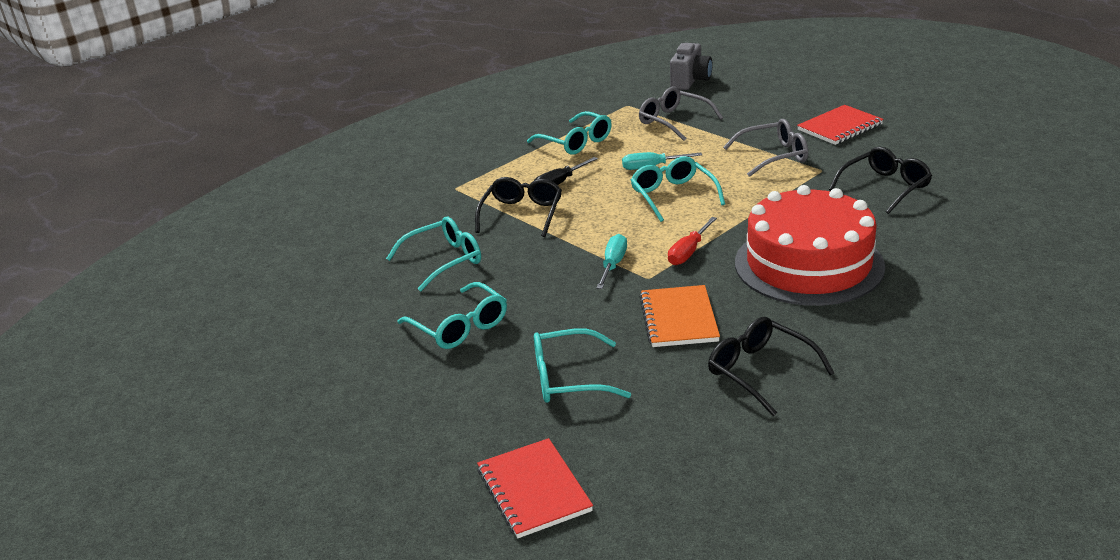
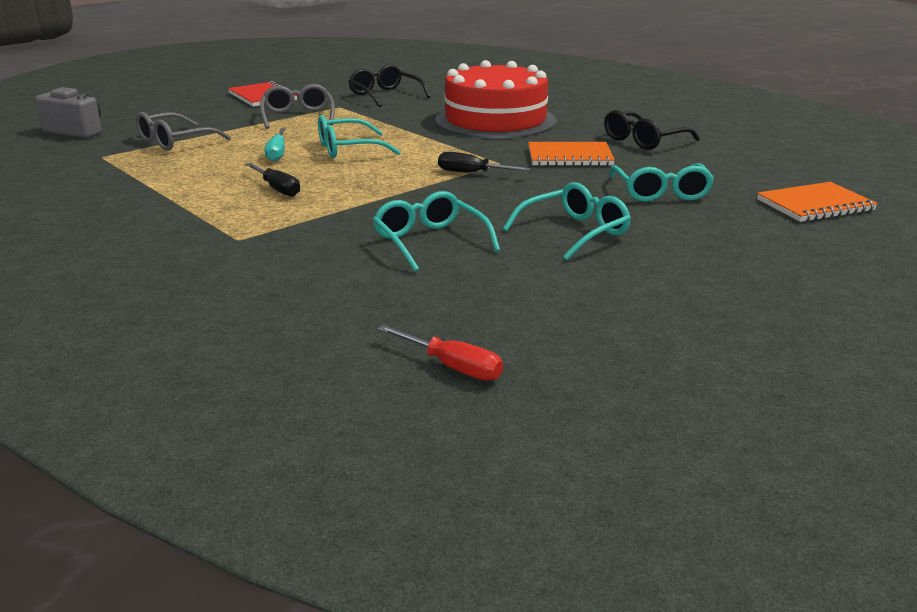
camera: 90 degrees left, 5 degrees down
(522, 214) = (340, 206): black glasses -> none
(534, 490) = (815, 205): red notebook -> orange notebook
(576, 142) = (175, 180): turquoise glasses -> none
(613, 264) = (471, 173): turquoise screwdriver -> black screwdriver
(688, 252) = (460, 149): red screwdriver -> red screwdriver (453, 367)

